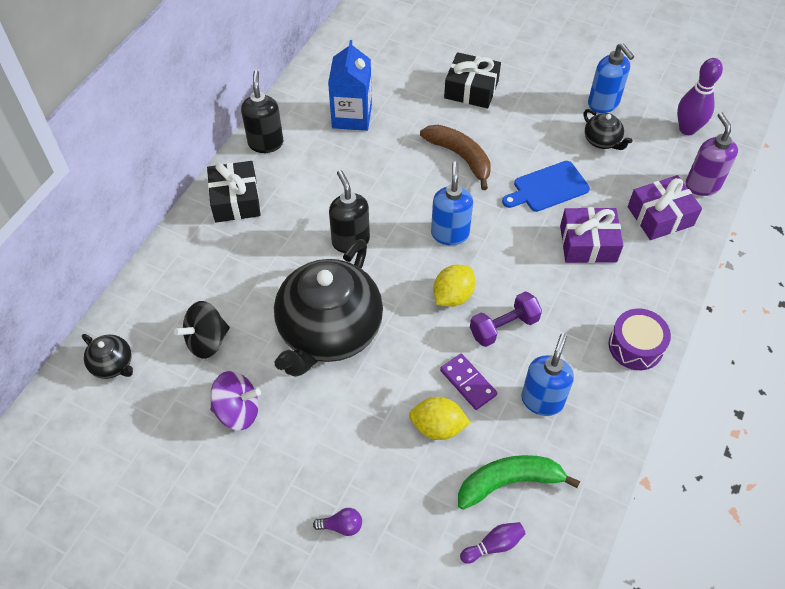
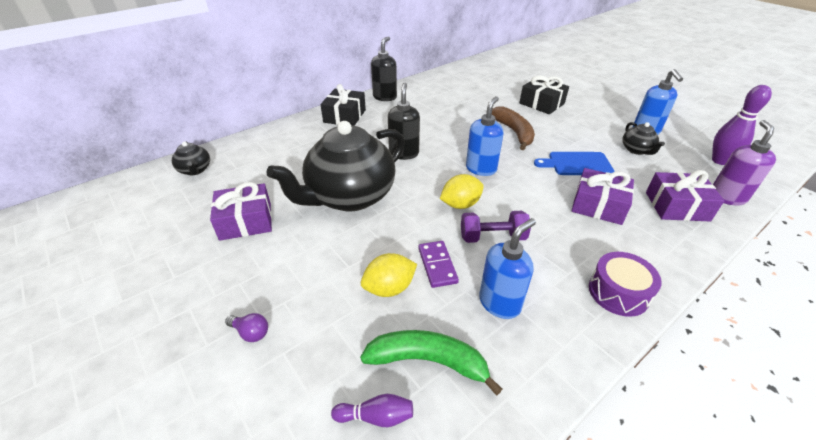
camera: 25 degrees right, 15 degrees down
(207, 341) = (263, 176): black spinning top -> none
(238, 411) = (246, 221): purple spinning top -> purple gift
(352, 116) = (449, 98): blue carton -> none
(438, 427) = (389, 288): yellow lemon -> yellow lemon turned 60 degrees counterclockwise

